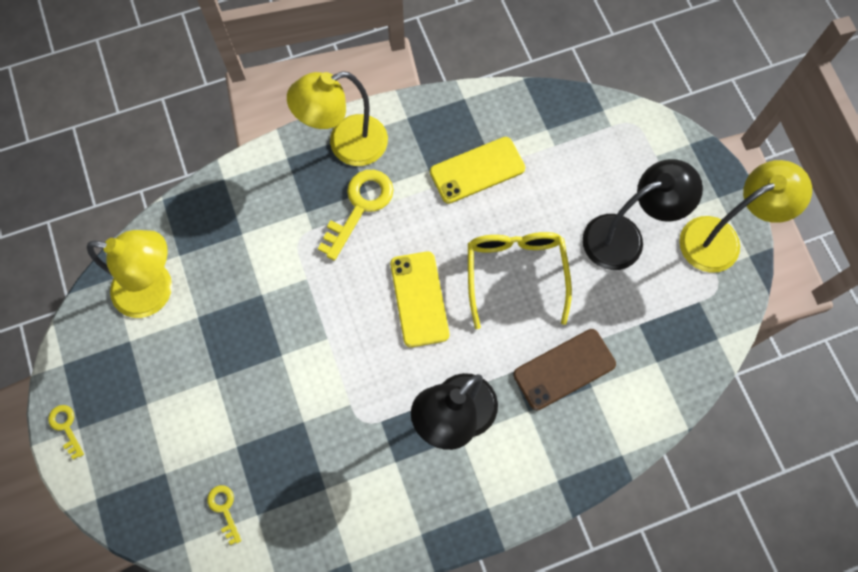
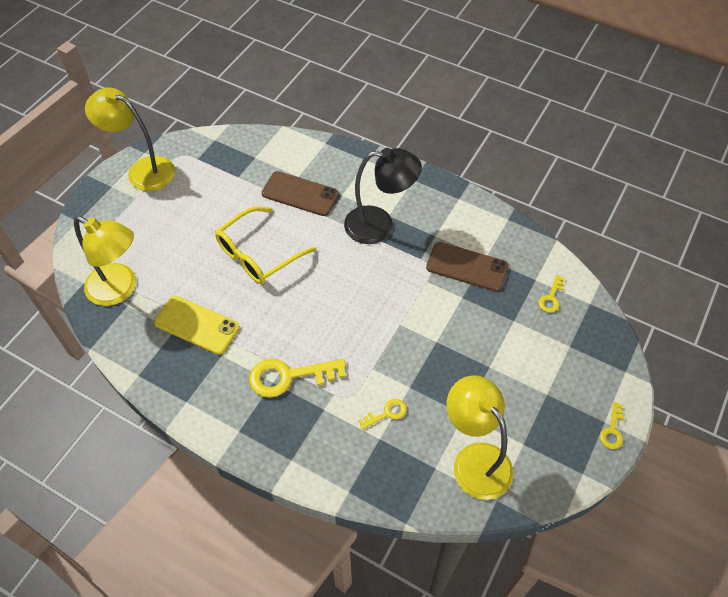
camera: 130 degrees left, 15 degrees down
(256, 257) = (387, 413): none -> yellow key
(331, 459) = (467, 267): none -> brown phone
(346, 145) = (245, 425): yellow lamp -> yellow lamp (120, 289)
(419, 299) = (324, 293): yellow phone -> none
(624, 237) = (181, 215): black lamp -> none

